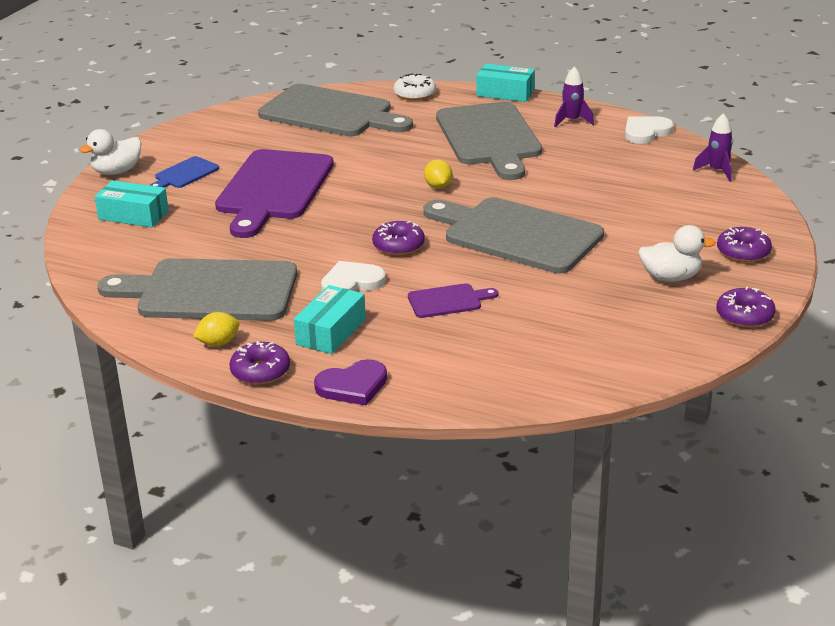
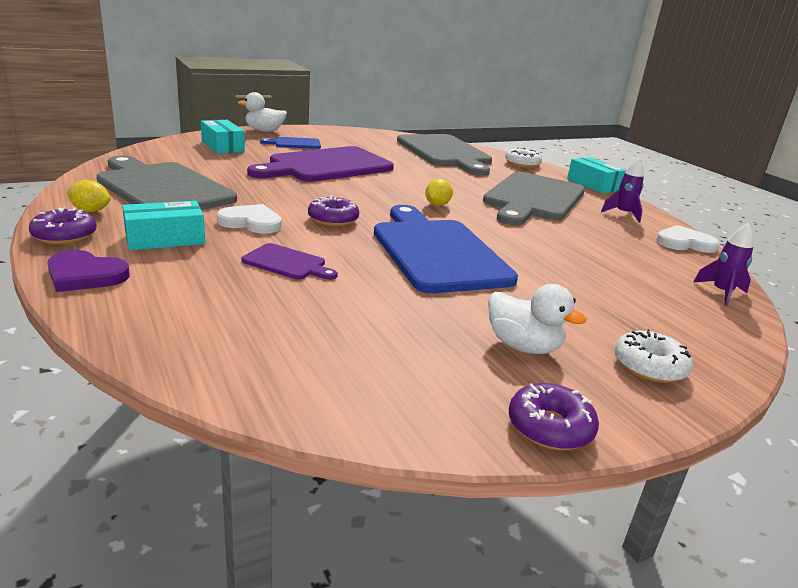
camera: 35 degrees right, 5 degrees down
(516, 234) = (437, 252): grey cutting board -> blue cutting board
(743, 252) = (649, 366): purple donut -> white donut

